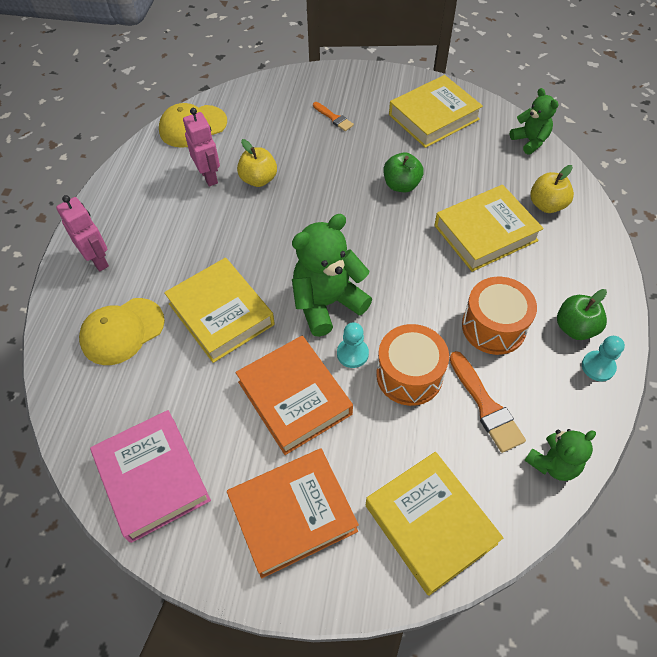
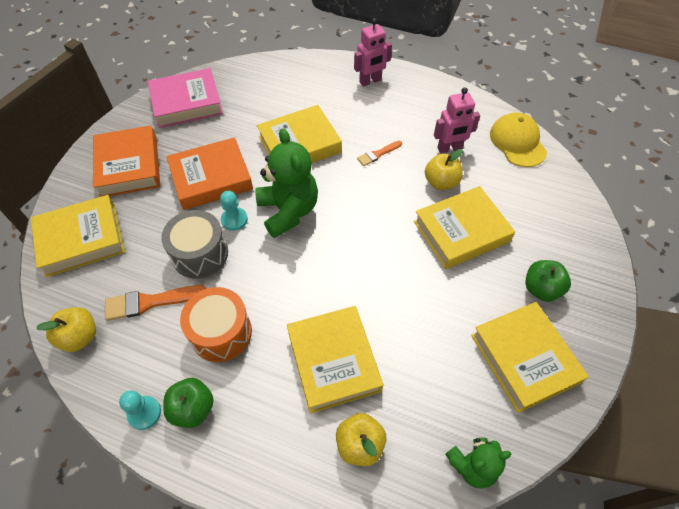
camera: 100 degrees right, 0 degrees up
(122, 331) = (302, 92): yellow cap -> none
(318, 160) = (461, 231): none -> yellow book
(334, 118) = (526, 256): orange brush -> orange brush (378, 154)
(401, 185) = (416, 298): green apple -> green apple (541, 289)
(409, 375) = (200, 254): orange drum -> grey drum
(553, 463) = (80, 337): green teddy bear -> yellow apple

